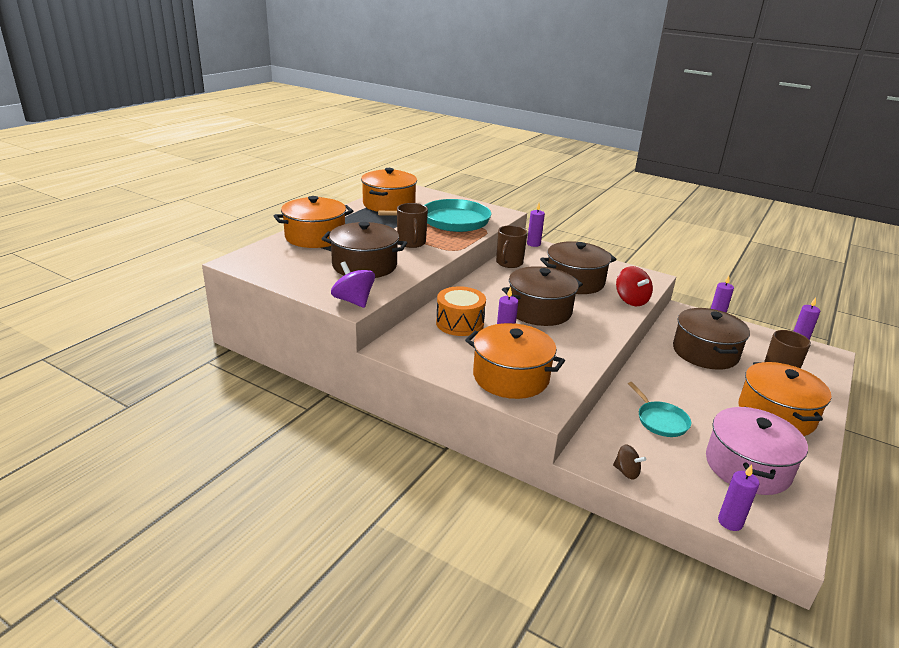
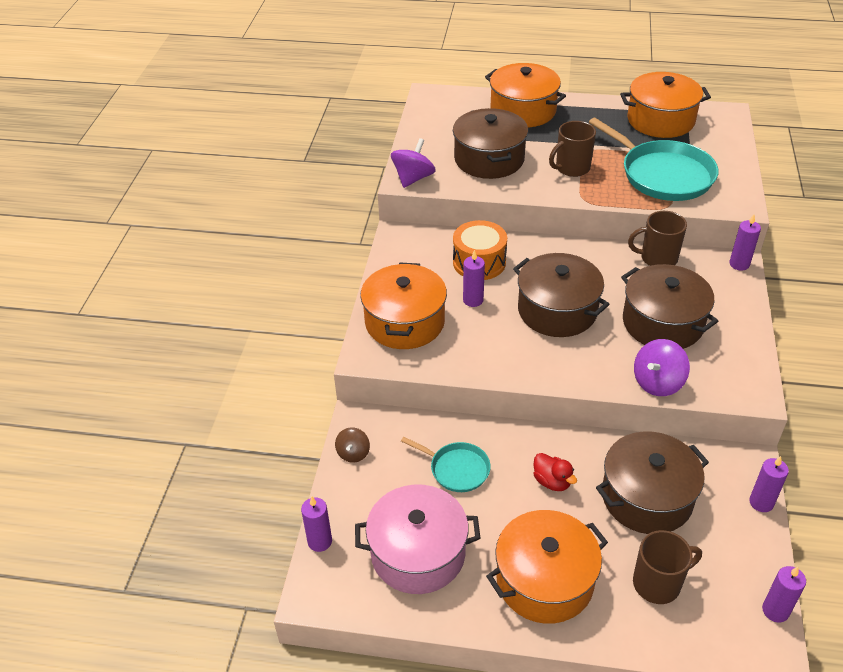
camera: 70 degrees right, 15 degrees up
(631, 300) = (657, 382): red spinning top -> purple spinning top
(660, 421) = (457, 469): turquoise pan -> turquoise pan turned 105 degrees counterclockwise
(683, 383) = (552, 481): none -> red duck

